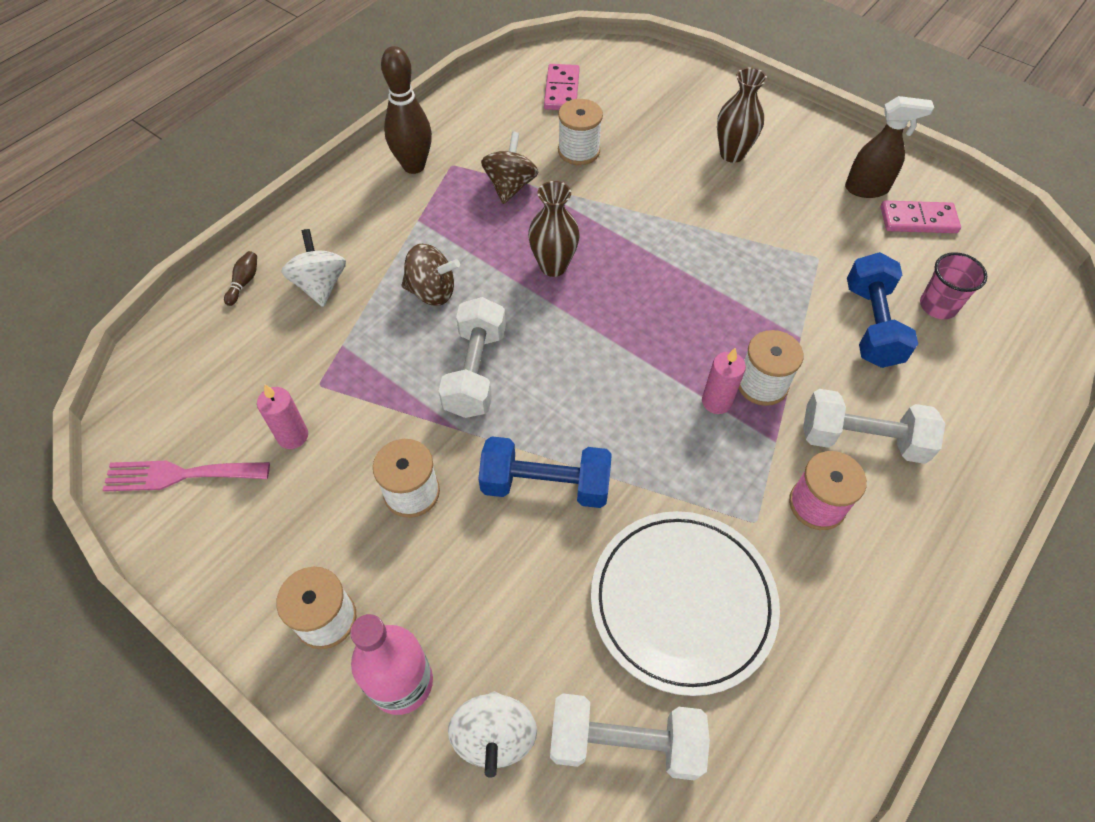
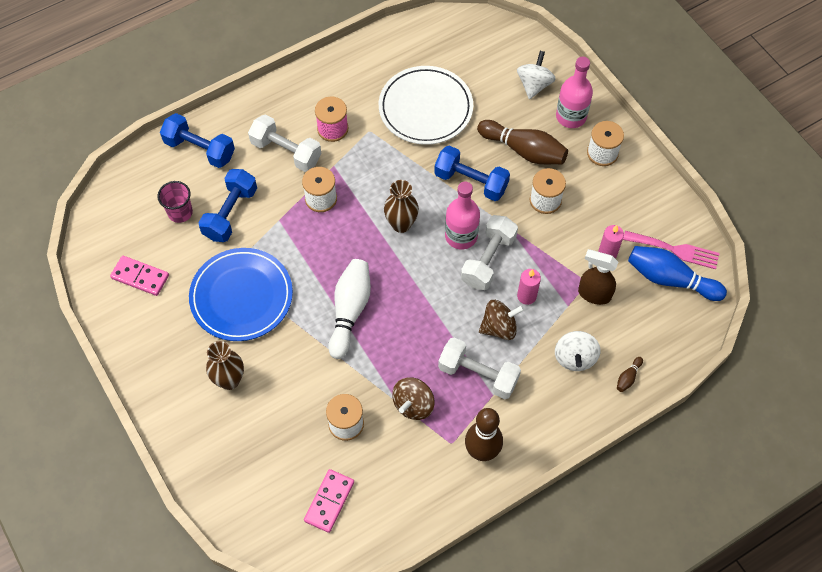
camera: 160 degrees left, 5 degrees up
(187, 426) = (670, 279): none -> blue bowling pin
(432, 292) = (499, 327): brown spinning top -> brown spinning top turned 135 degrees clockwise
(473, 574) = (524, 150): none -> brown bowling pin
(528, 393) = (461, 236): none -> pink bottle
(553, 266) = (410, 321): brown vase -> brown vase (401, 224)
(625, 742) = (477, 66): white dumbbell -> white dumbbell (478, 375)
(636, 256) = (350, 311): none -> white bowling pin
(716, 402) = (353, 197): pink candle -> pink candle (526, 296)
(780, 234) = (241, 296): none -> blue plate
(867, 189) = (154, 314): brown spray bottle -> brown spray bottle (594, 294)
(989, 401) = (200, 149): none -> blue dumbbell

